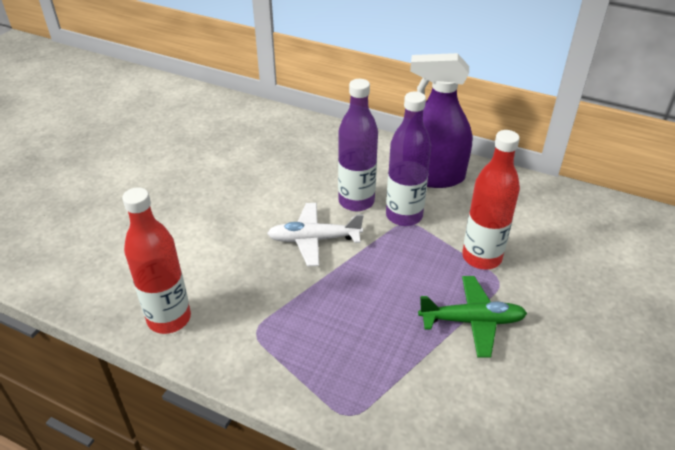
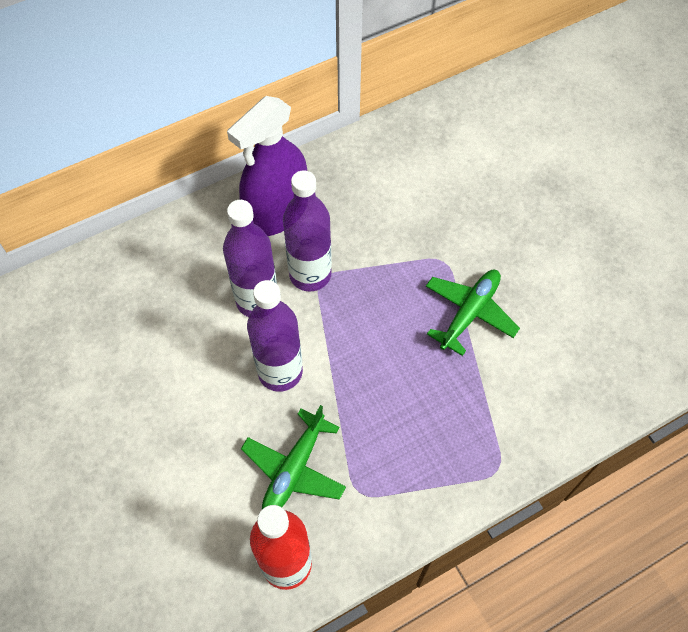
camera: 55 degrees left, 20 degrees up
(245, 285) = (294, 469): none -> green plane
(314, 239) = (280, 372): white plane -> purple bottle
(481, 257) = (408, 253): red bottle -> none

